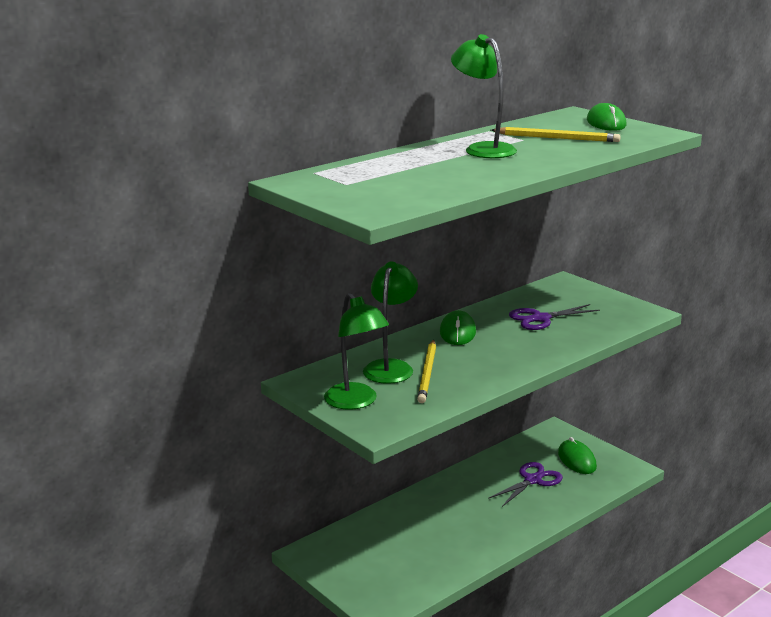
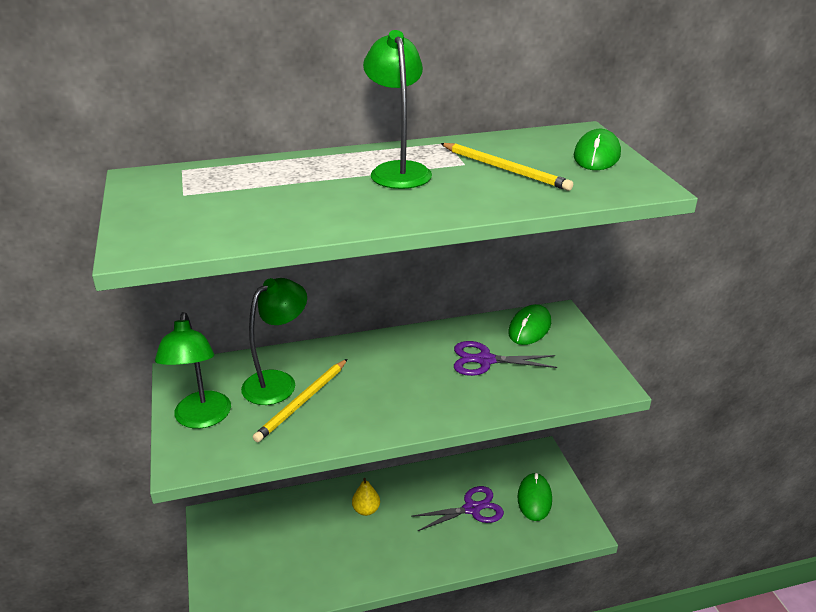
camera: 25 degrees right, 10 degrees up
(444, 506) = (366, 510): none -> yellow pear
(457, 332) = (385, 354): green mouse -> green mouse (529, 328)

